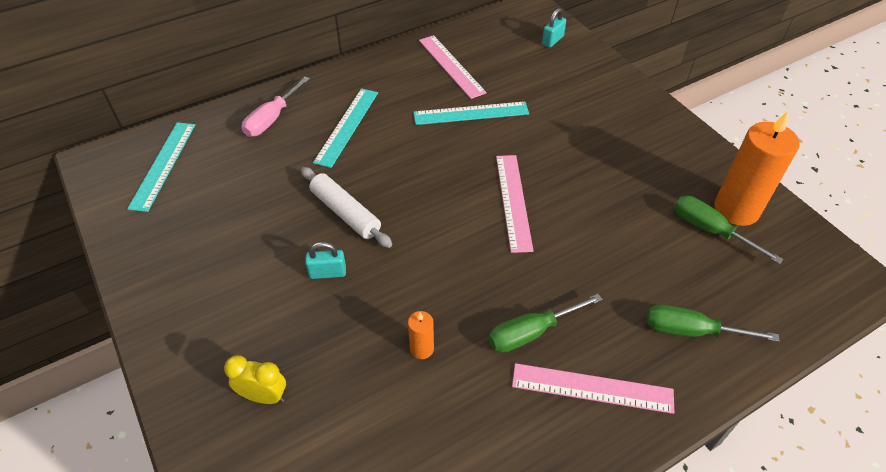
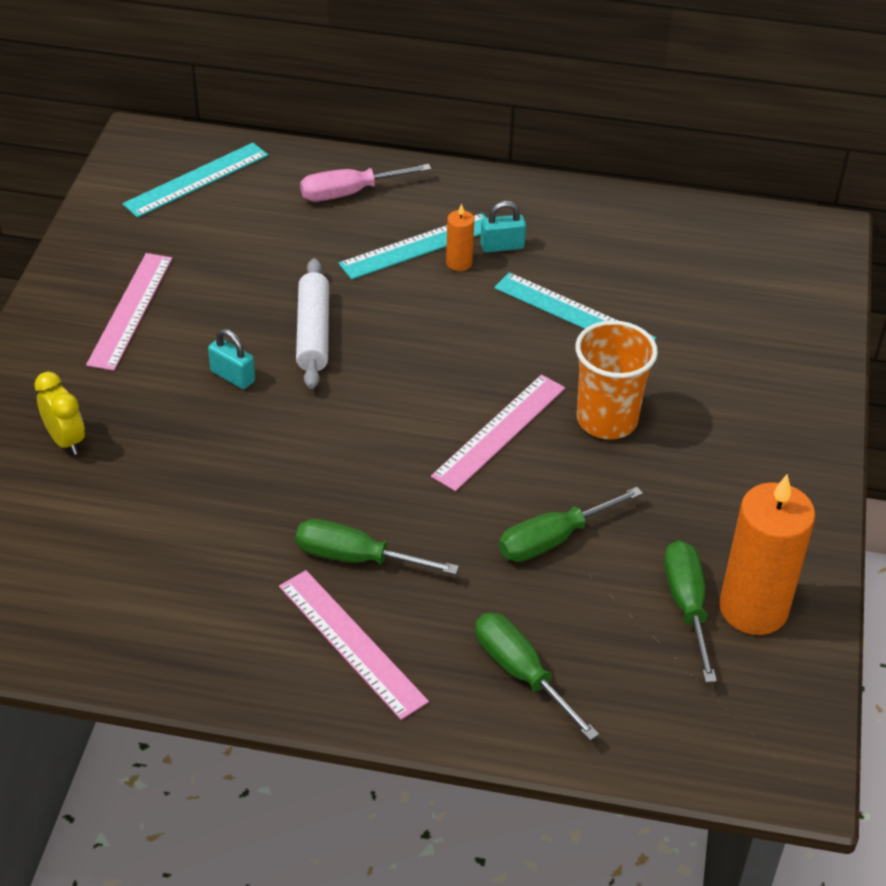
camera: 40 degrees right, 5 degrees down
(421, 349) = (238, 498): orange candle -> orange candle (459, 263)
(451, 66) = (620, 246): pink ruler -> pink ruler (130, 310)
(552, 40) = (794, 288): turquoise padlock -> turquoise padlock (502, 246)
(555, 159) = (607, 420): none -> orange cup
(611, 241) = (554, 539): none -> green screwdriver

